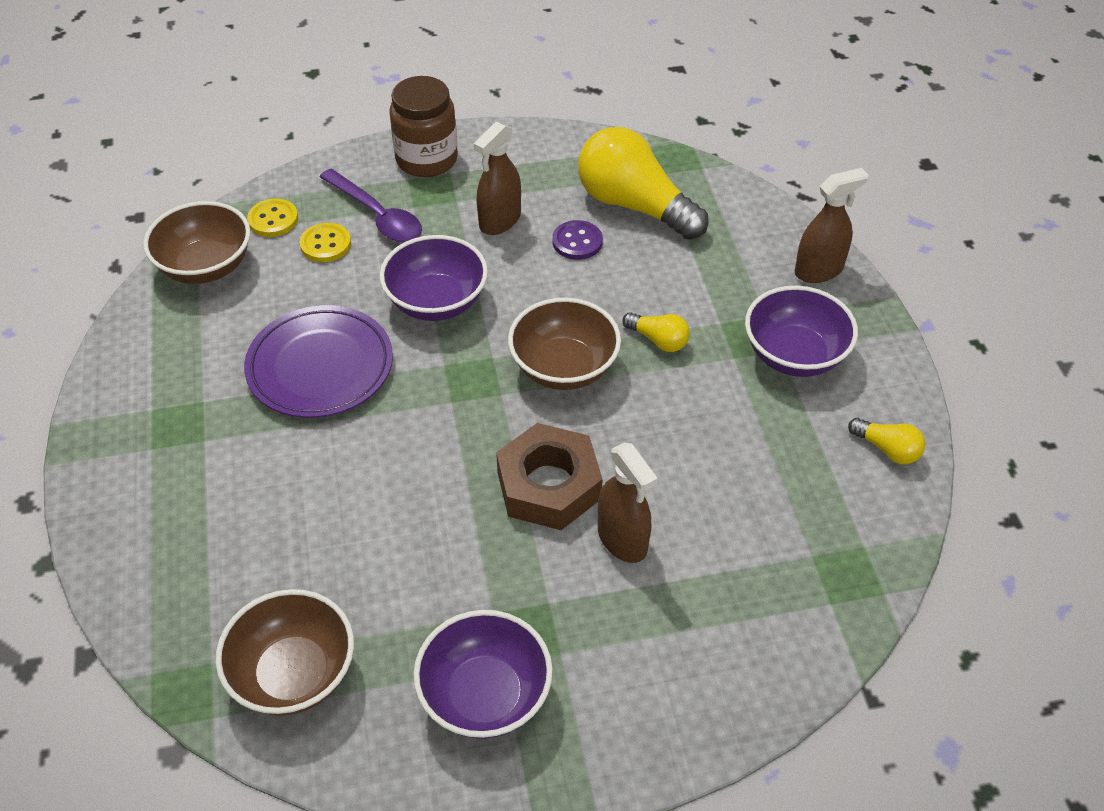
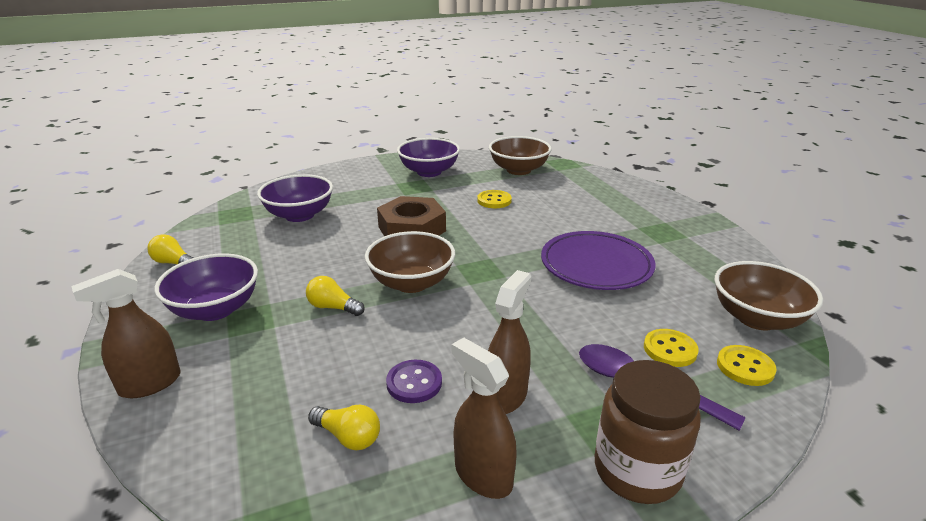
camera: 170 degrees right, 20 degrees down
(391, 553) = (494, 200): none -> yellow button
(436, 302) = (533, 314): purple bowl -> purple bowl (299, 215)
(622, 539) = (365, 214): brown spray bottle -> brown spray bottle (483, 475)
(634, 205) = (348, 437): yellow light bulb -> yellow light bulb, size x0.45

